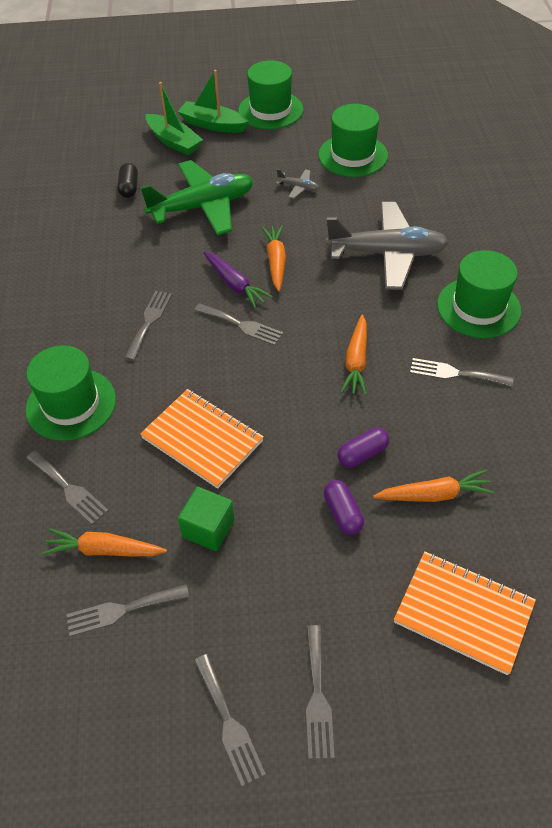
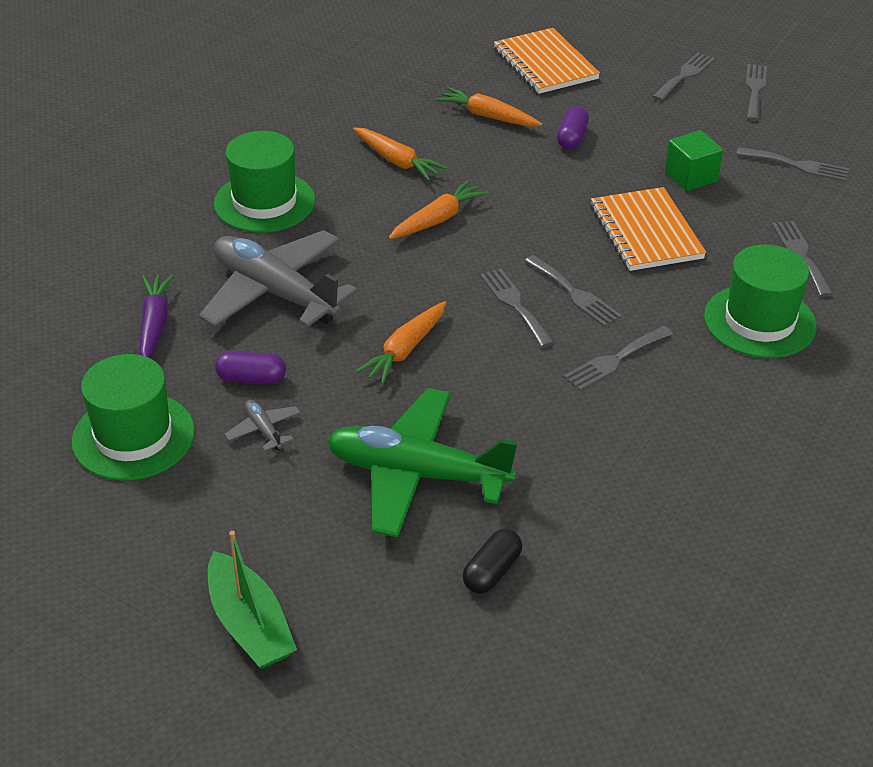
camera: 145 degrees left, 10 degrees down
(104, 550) = (791, 202): orange carrot -> orange carrot (397, 161)
(174, 142) = (345, 626): green boat -> none
(234, 284) = (479, 350): purple carrot -> purple carrot (154, 325)
(270, 110) = (130, 597): green hat -> none
(362, 454) = (514, 160): purple capsule -> purple capsule (251, 378)
(455, 373) = (363, 170): grey fork -> grey fork (574, 293)

